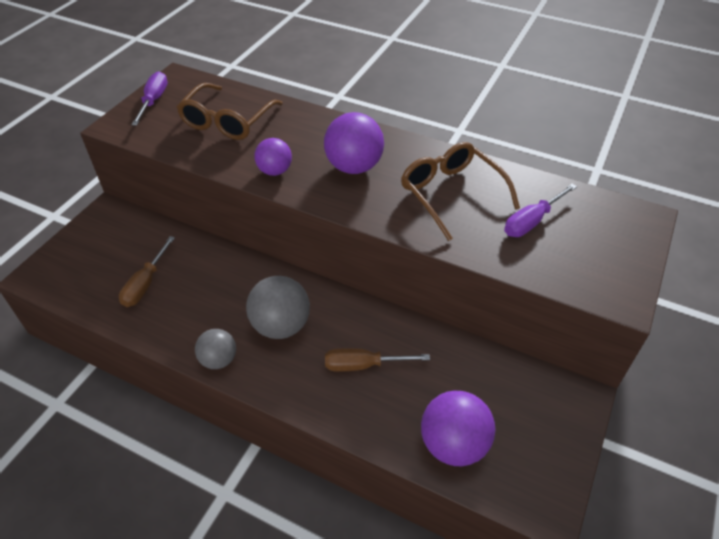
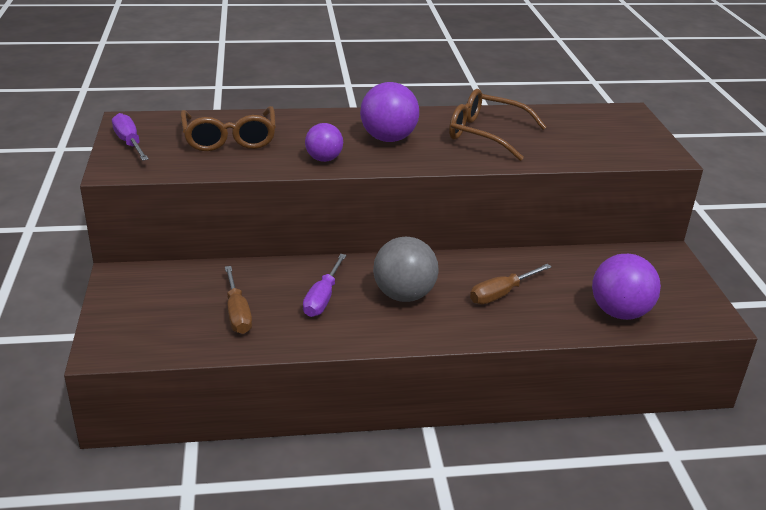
camera: 35 degrees left, 15 degrees down
(219, 360) = (378, 337): grey ball -> none
(532, 221) = (562, 134): purple screwdriver -> purple screwdriver (323, 298)

